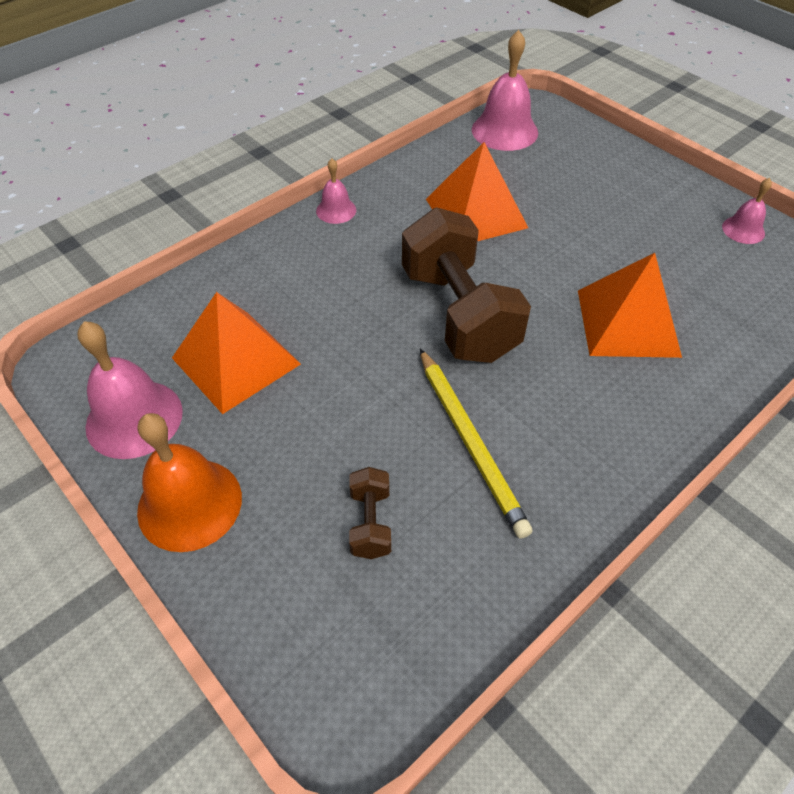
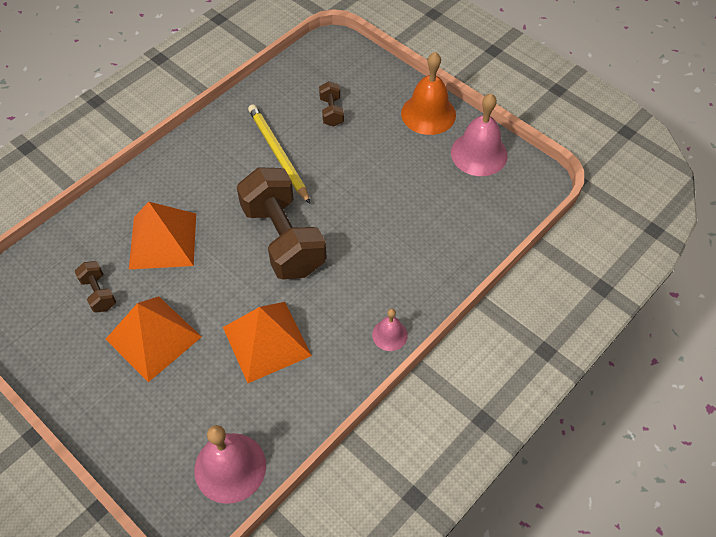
camera: 175 degrees right, 5 degrees up
(236, 361) = (430, 193): orange pyramid -> orange pyramid (153, 338)
(690, 268) = (99, 293): none -> brown dumbbell
(743, 230) = (37, 339): pink bell -> none

